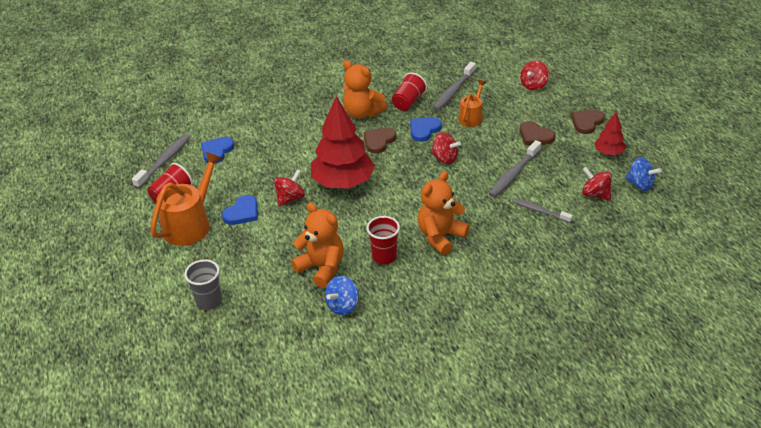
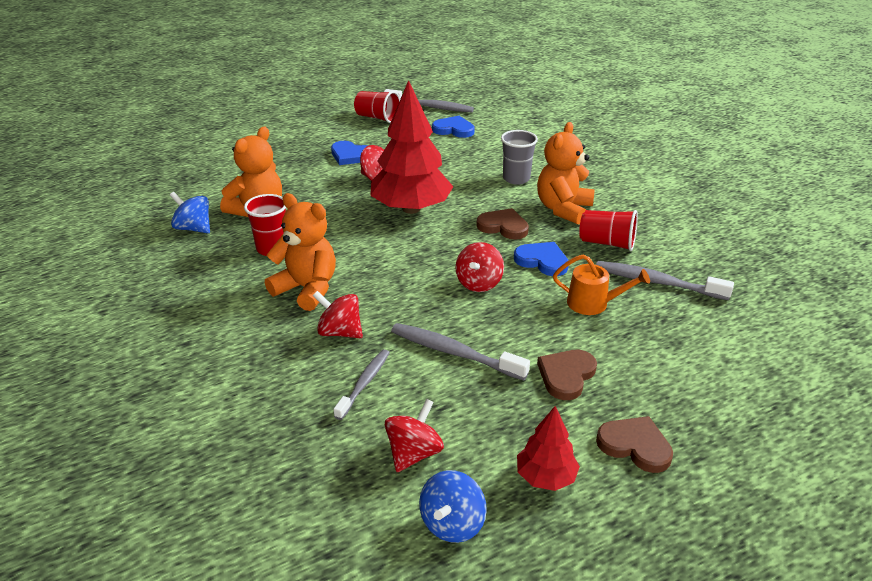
camera: 80 degrees right, 5 degrees down
(190, 224) = (331, 132): orange watering can -> none
(209, 301) = (218, 156): grey cup -> grey cup (516, 178)
(533, 85) = (725, 371): red spinning top -> red spinning top (340, 332)

